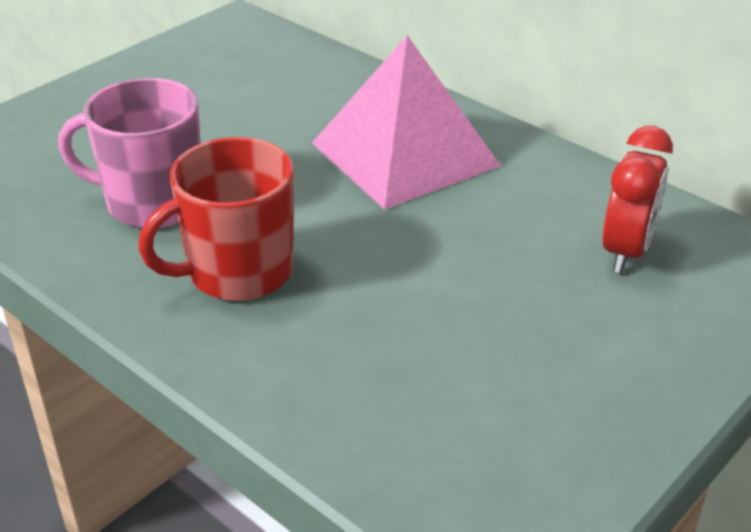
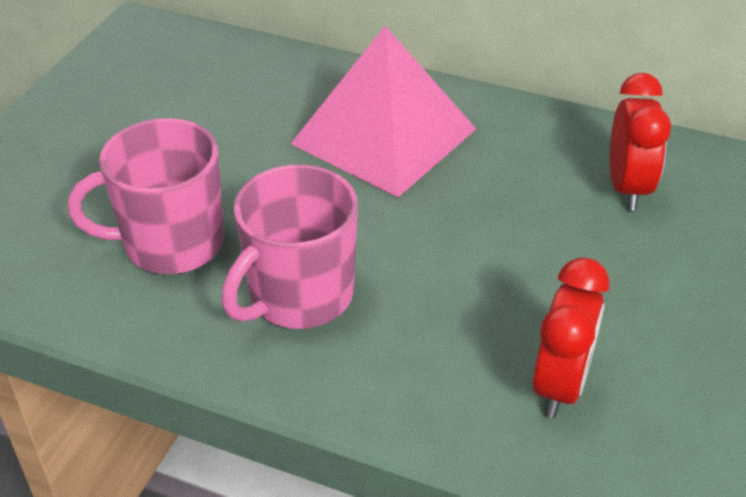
camera: 20 degrees left, 5 degrees up
(238, 272) = (299, 296): red mug -> pink mug
(440, 412) = (560, 385): none -> red clock

